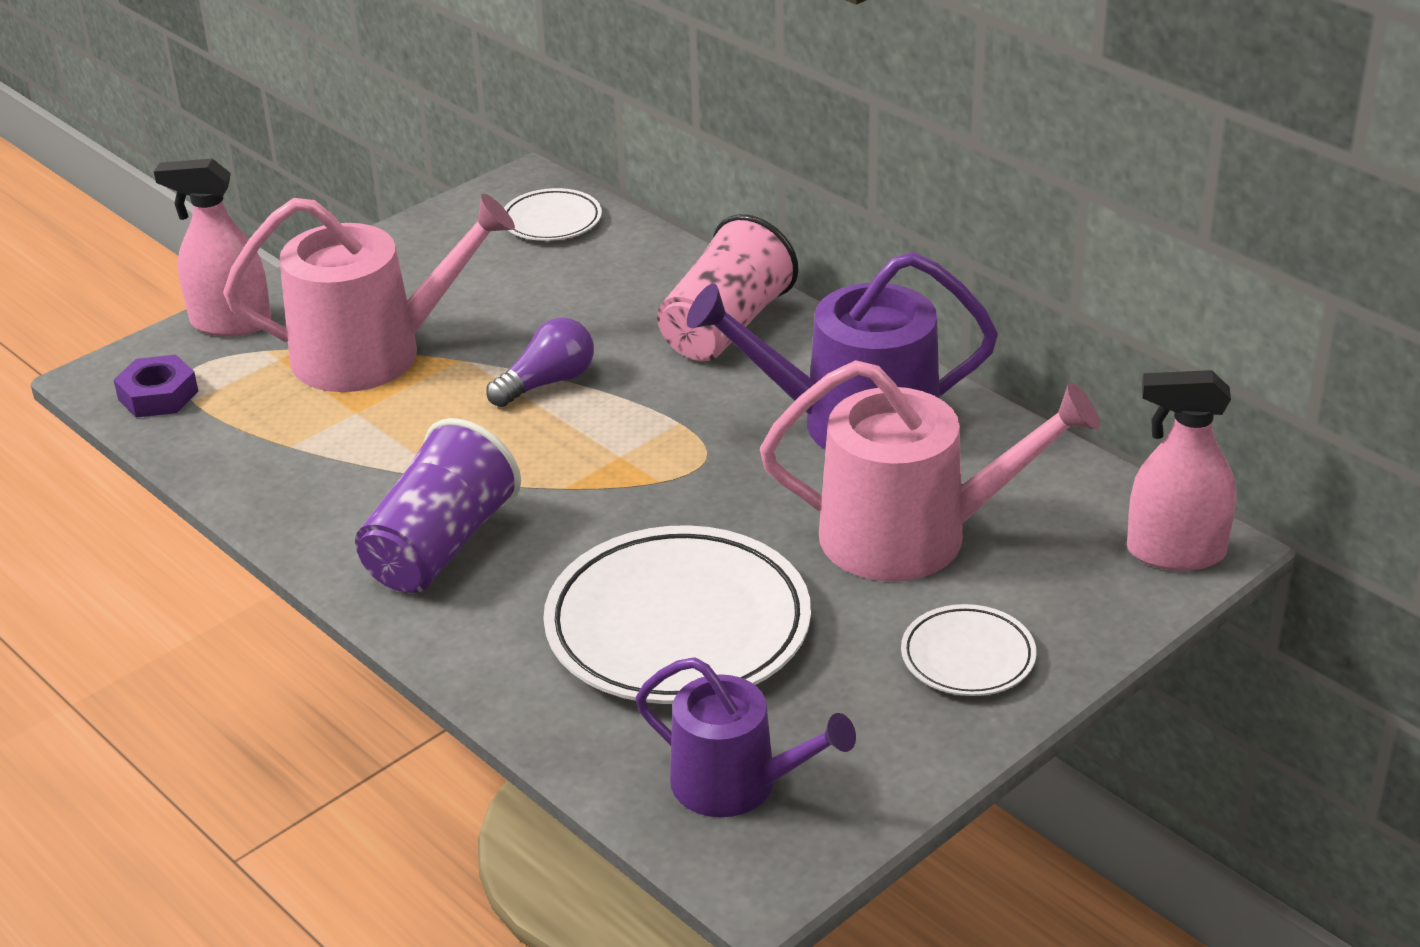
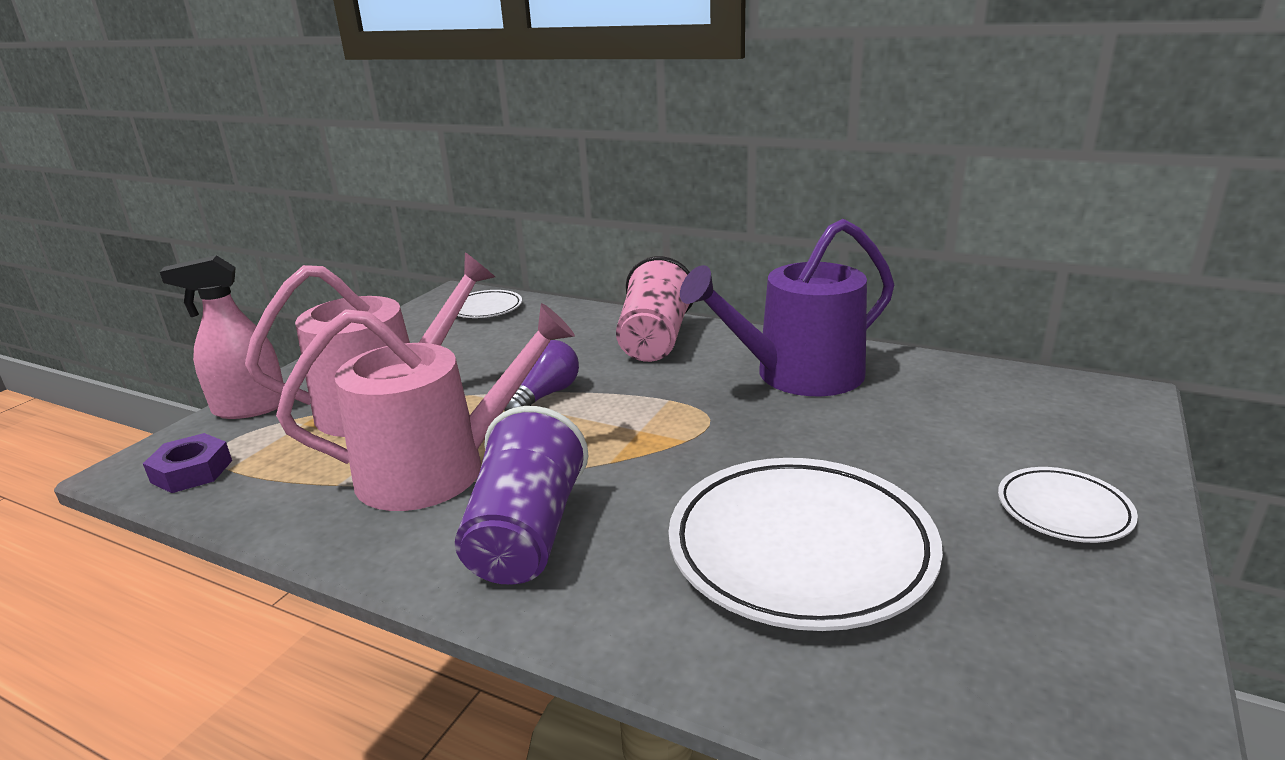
camera: 20 degrees left, 10 degrees down
(736, 784) = (1002, 693): purple watering can -> none
(913, 536) = (918, 433): pink watering can -> pink watering can (438, 470)
(1175, 552) = (1109, 403): pink spray bottle -> none

